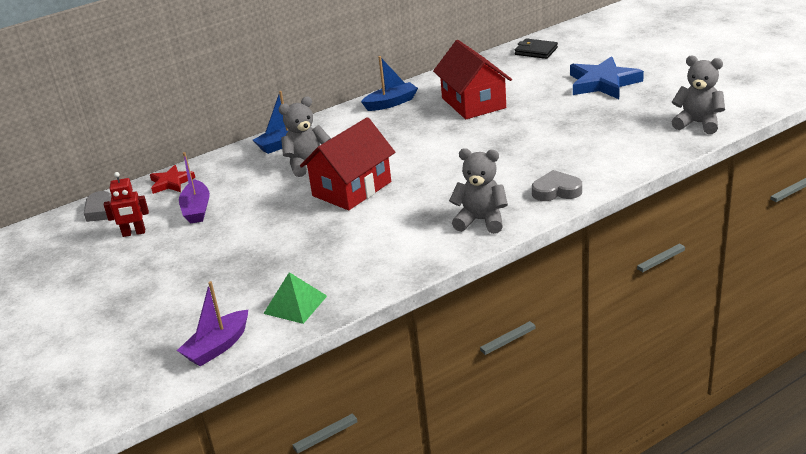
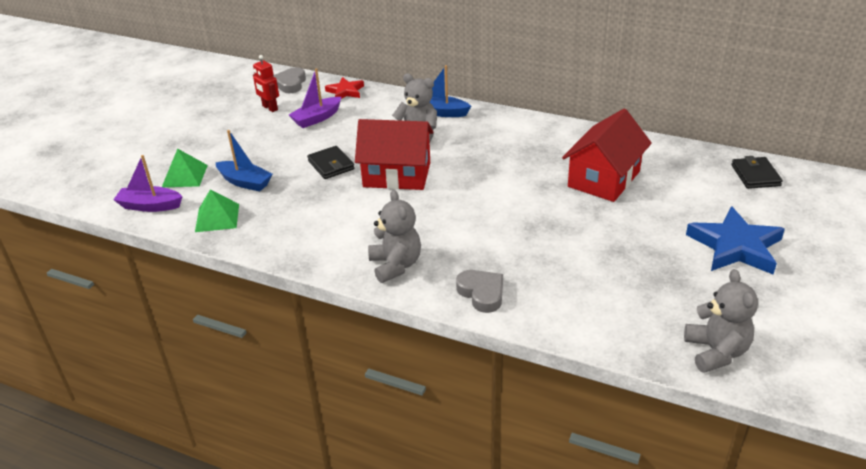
camera: 55 degrees right, 5 degrees up
(190, 313) = (185, 176): none -> green pyramid
(291, 219) = (331, 165): none -> black wallet
(391, 103) = (557, 134): blue boat -> blue boat (245, 182)

